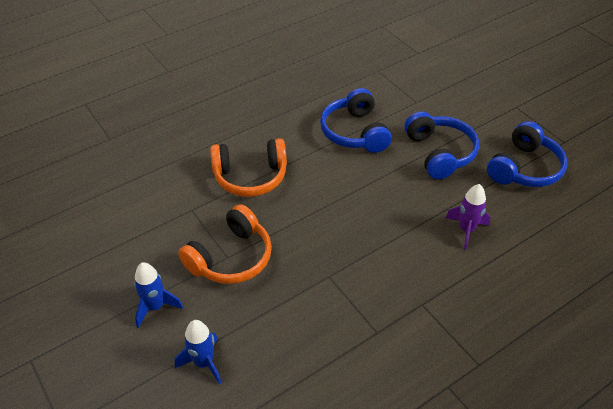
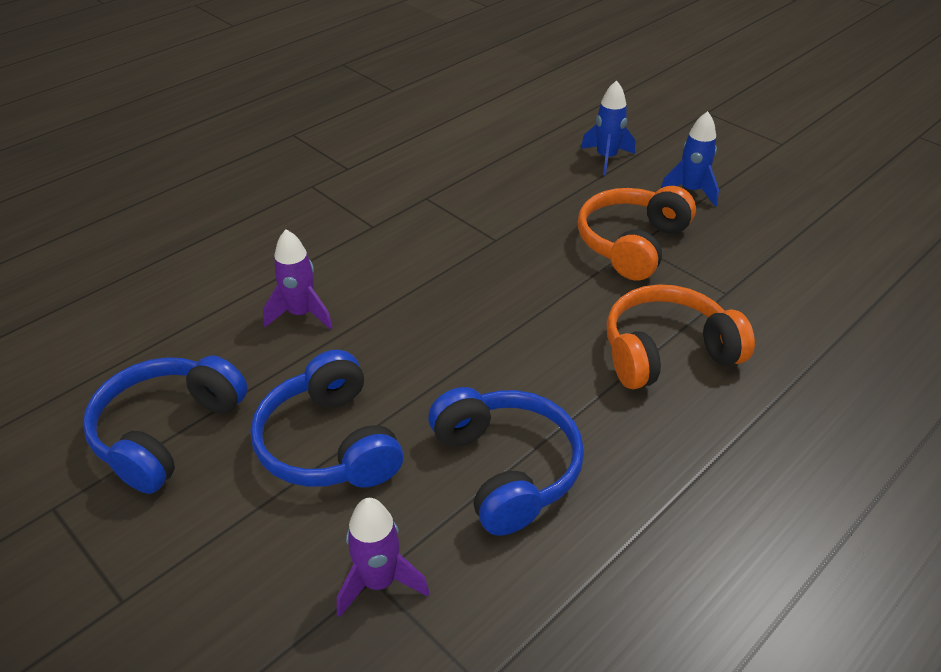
camera: 170 degrees right, 5 degrees down
(414, 101) = (379, 582): none -> purple rocket

